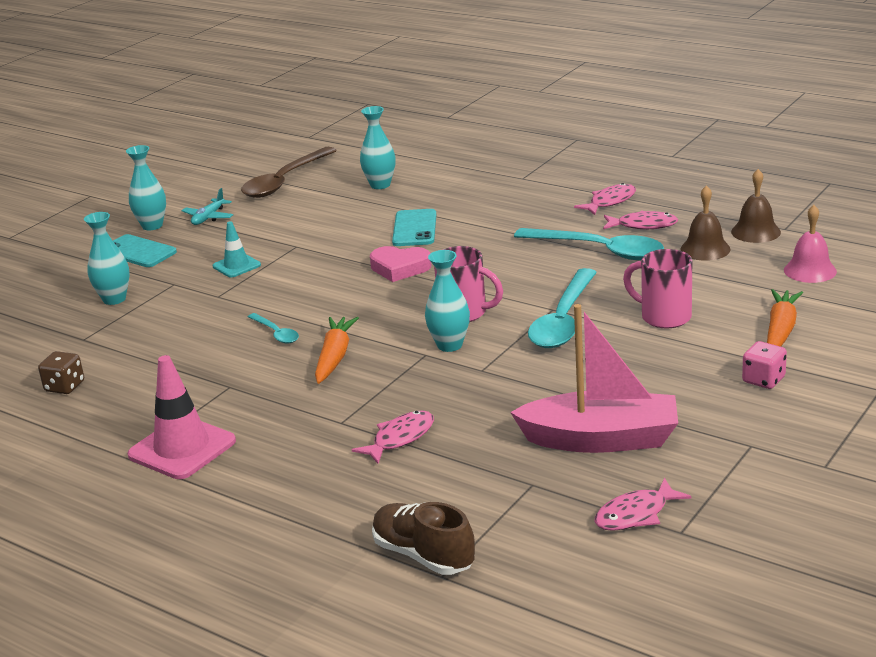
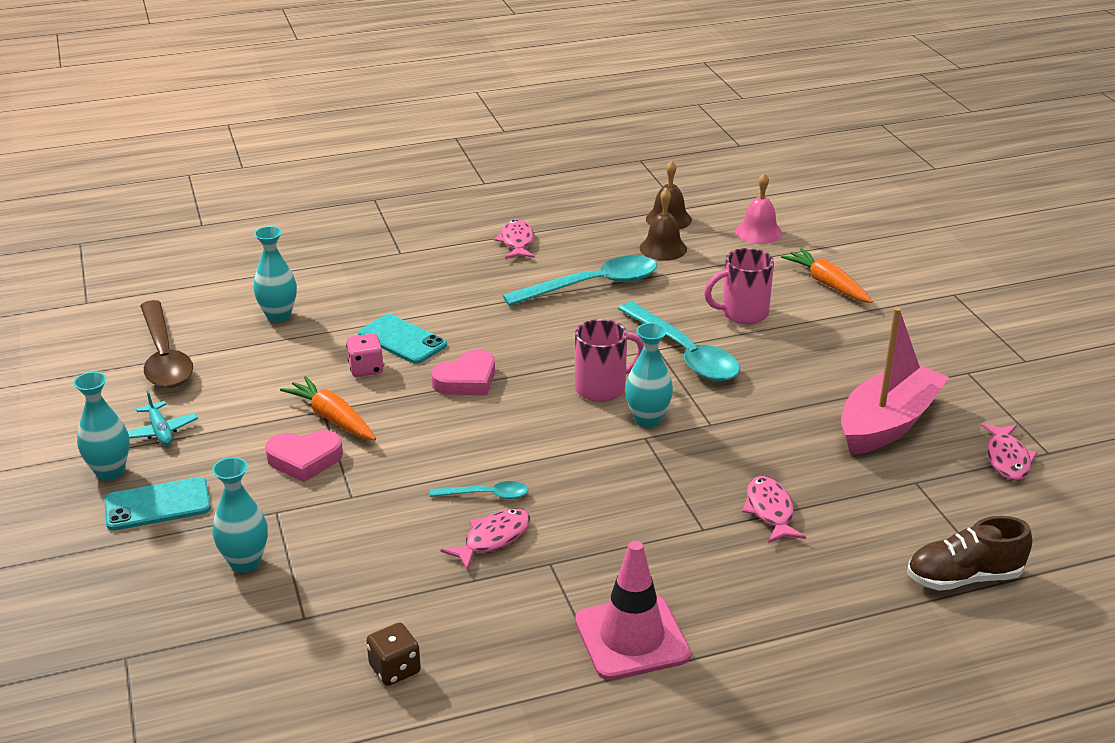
camera: 55 degrees left, 5 degrees up
(236, 266) = (304, 459): turquoise traffic cone -> pink heart
(335, 357) = (582, 483): orange carrot -> orange carrot (332, 418)
(643, 225) = (582, 250): pink fish -> pink fish (493, 539)
(763, 380) = (887, 324): pink dice -> pink dice (366, 369)

